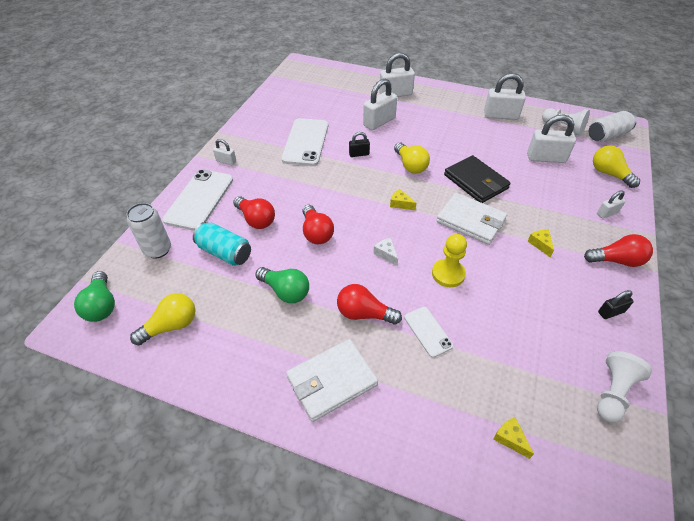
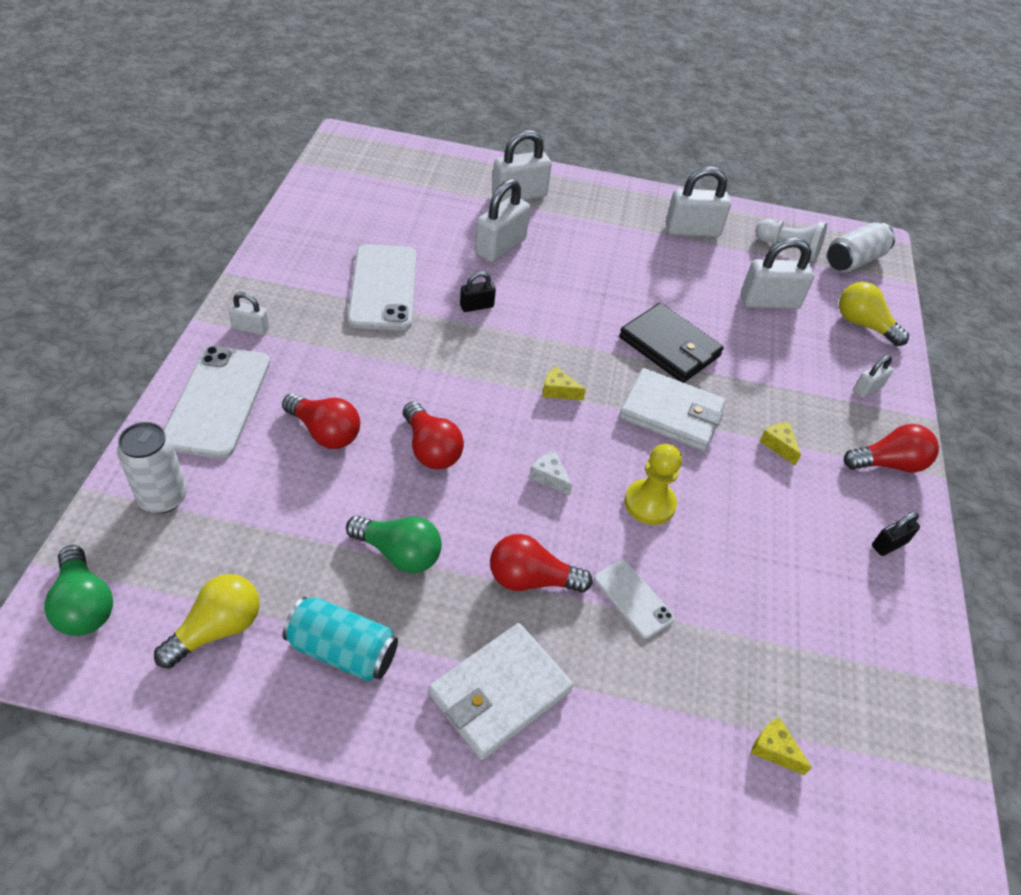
camera: 15 degrees left, 0 degrees up
(225, 252) = (283, 494): turquoise can -> turquoise can (342, 650)
(410, 165) = (563, 323): yellow light bulb -> none
(613, 392) = (904, 664): white pawn -> none

